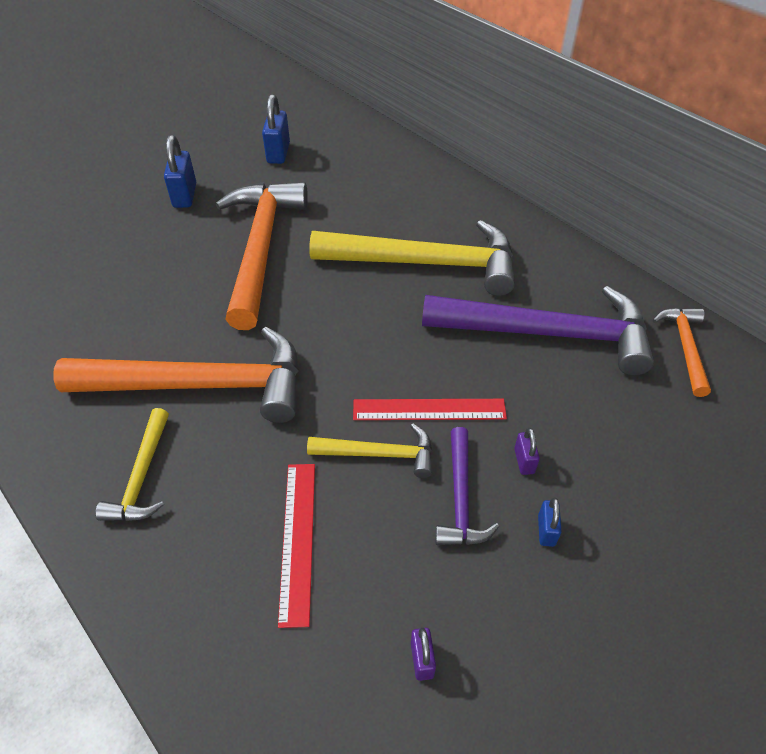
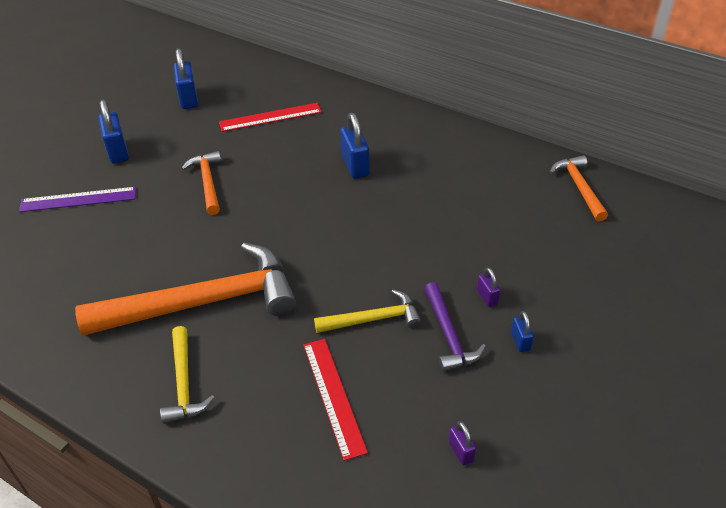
camera: 15 degrees left, 5 degrees down
(124, 239) = (78, 199): none -> purple ruler
(261, 248) = (208, 182): orange hammer -> orange hammer, size x0.49
(426, 263) = (355, 166): yellow hammer -> blue padlock
(429, 410) = (400, 277): red ruler -> red ruler (270, 117)
(548, 334) = (473, 200): purple hammer -> none

